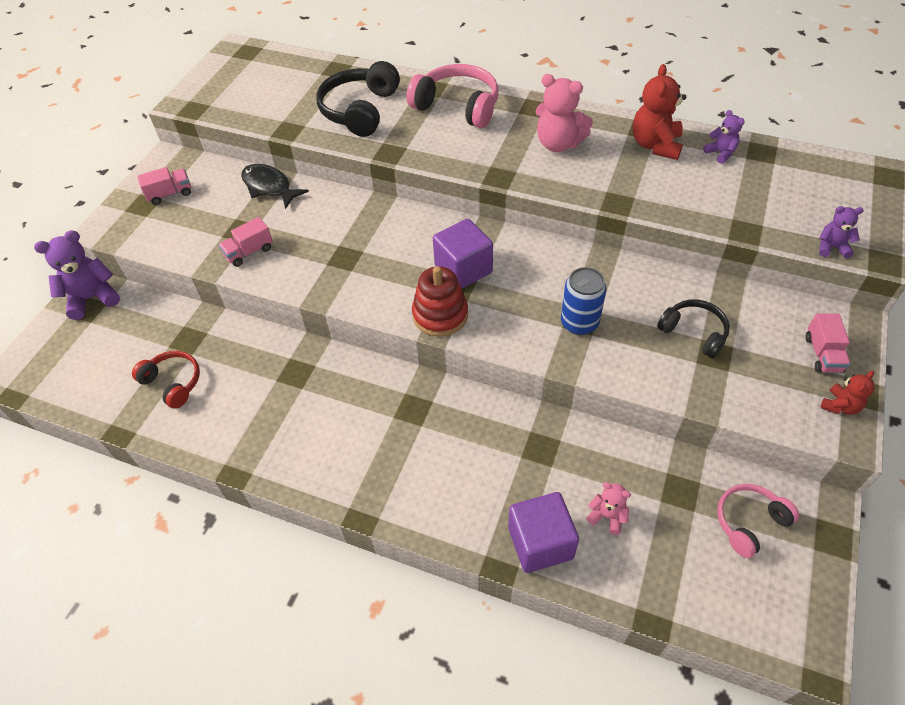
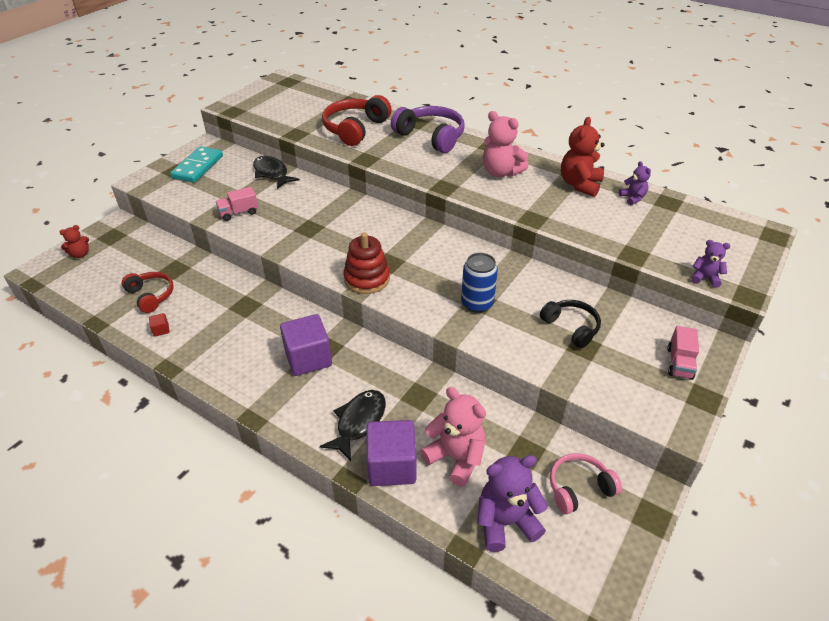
camera: 10 degrees right, 10 degrees down
(92, 298) = (118, 230): purple teddy bear -> purple teddy bear (505, 522)
(170, 194) = (198, 167): pink truck -> turquoise domino
(204, 427) = (161, 330): none -> red cube
(360, 110) = (355, 129): black headphones -> red headphones
(458, 106) = (431, 137): pink headphones -> purple headphones
(463, 269) = (398, 251): purple cube -> purple cube (308, 358)
(485, 497) = (359, 422): none -> black fish
(607, 516) = (456, 457): pink teddy bear -> pink teddy bear, size x1.82
(840, 406) = (681, 404): red teddy bear -> red teddy bear (80, 254)

